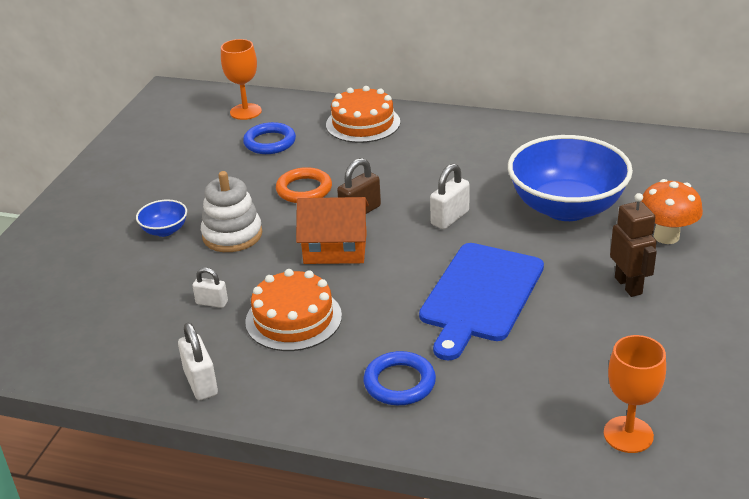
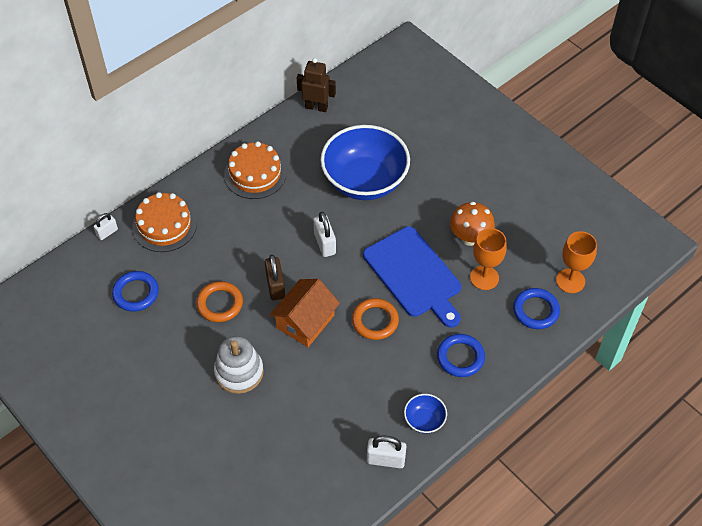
camera: 60 degrees left, 20 degrees up
(165, 230) = (197, 411): blue bowl -> blue bowl (424, 420)
(212, 303) = (308, 418): white padlock -> white padlock (107, 232)
(245, 112) = (74, 287): orange goblet -> orange goblet (484, 277)
(293, 318) = (361, 381): orange cake -> orange cake (255, 174)
(384, 294) = (375, 321): none -> orange ring
(541, 421) = (535, 310): none -> blue ring
(628, 285) = (460, 202): brown robot -> brown robot (316, 107)
(666, 236) = (431, 156): orange mushroom -> orange mushroom (470, 238)

